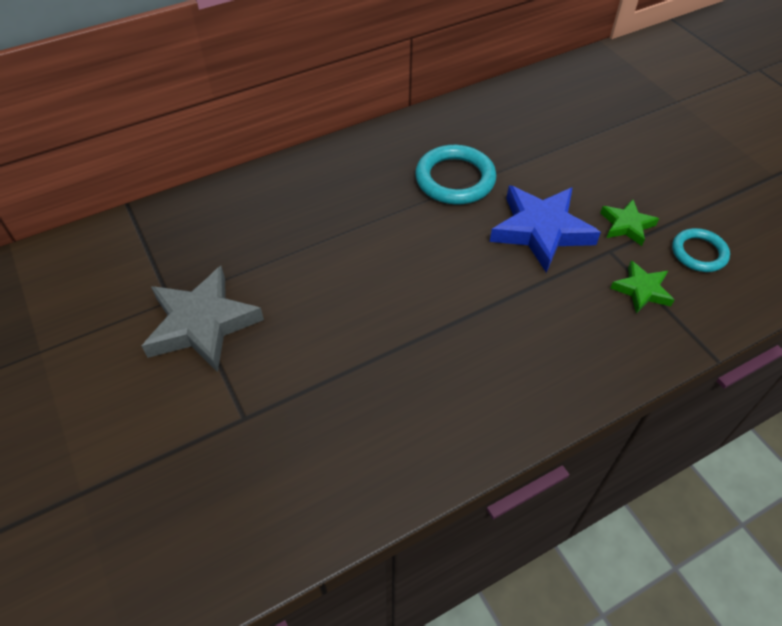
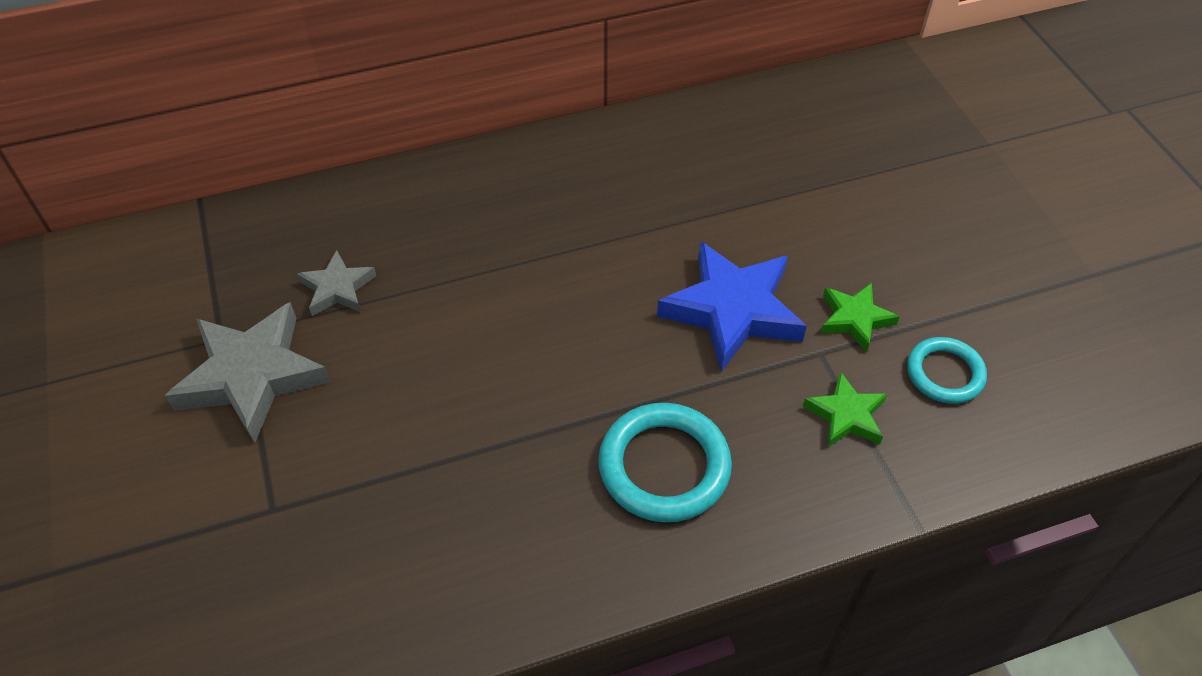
camera: 10 degrees right, 0 degrees up
(250, 253) = (337, 288): none -> grey star
(455, 179) = (636, 220): turquoise ring -> turquoise ring (664, 466)

